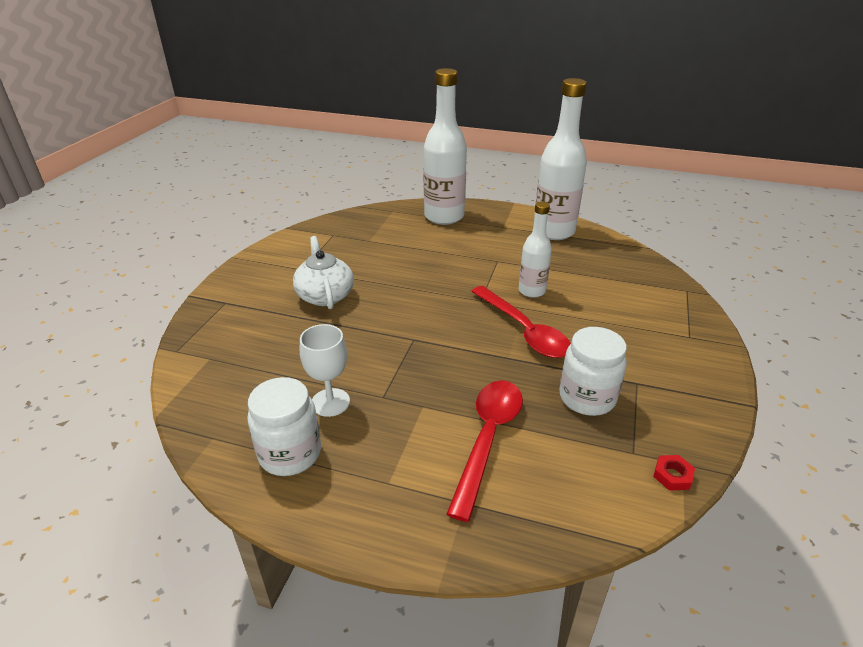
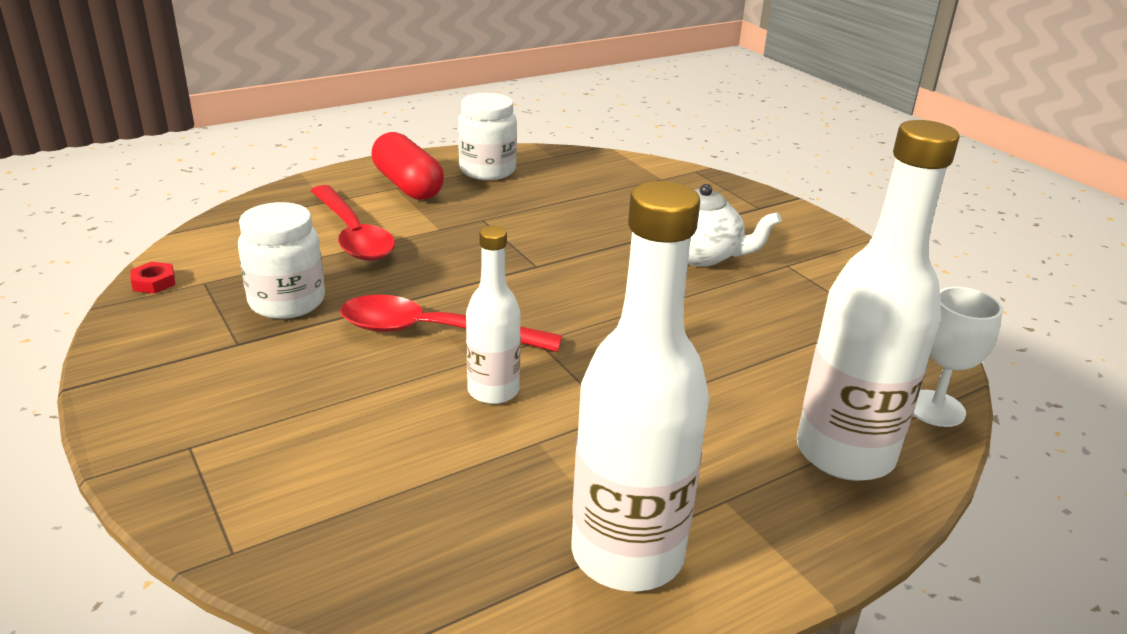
camera: 130 degrees right, 5 degrees down
(330, 402) = (515, 199): white goblet -> white goblet (935, 408)
(376, 478) = (407, 185): none -> red capsule

